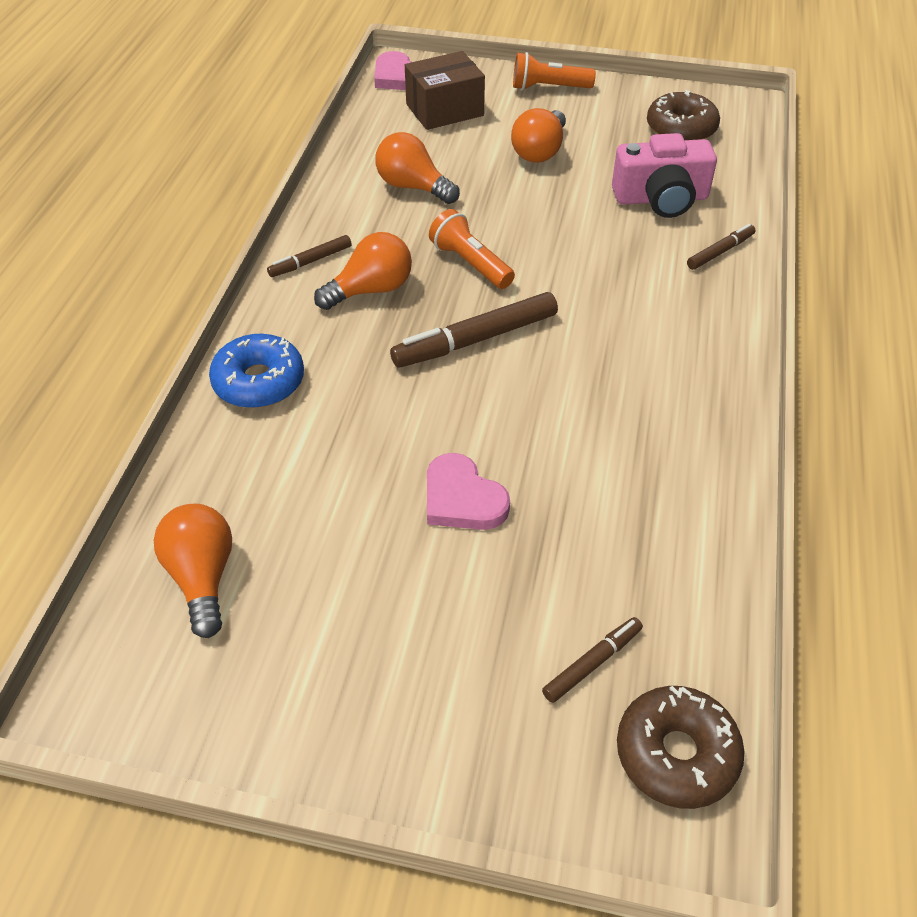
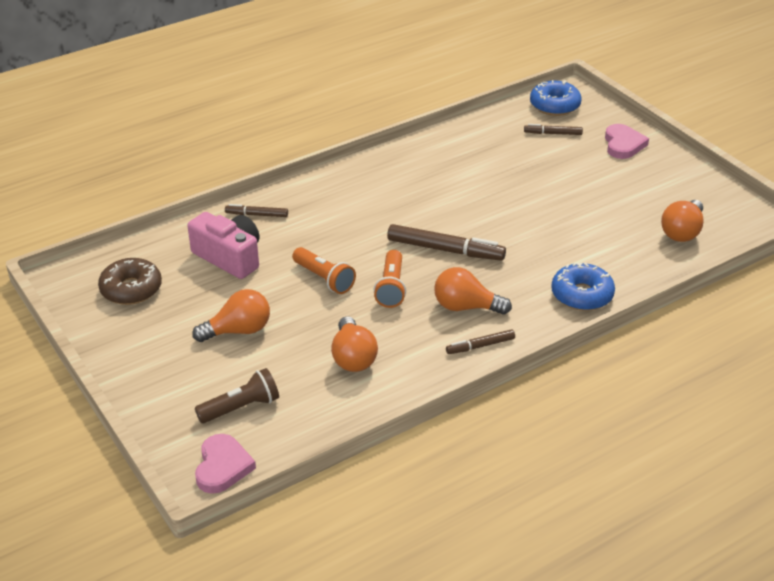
camera: 135 degrees left, 10 degrees down
(310, 261) = (480, 346): brown marker -> brown marker turned 150 degrees clockwise
(444, 110) = (241, 407): brown box -> brown flashlight
(462, 498) = (538, 197): pink heart -> pink heart (623, 144)
(548, 88) = (143, 377): orange flashlight -> orange flashlight (324, 279)
(676, 754) = (554, 105): brown donut -> blue donut

